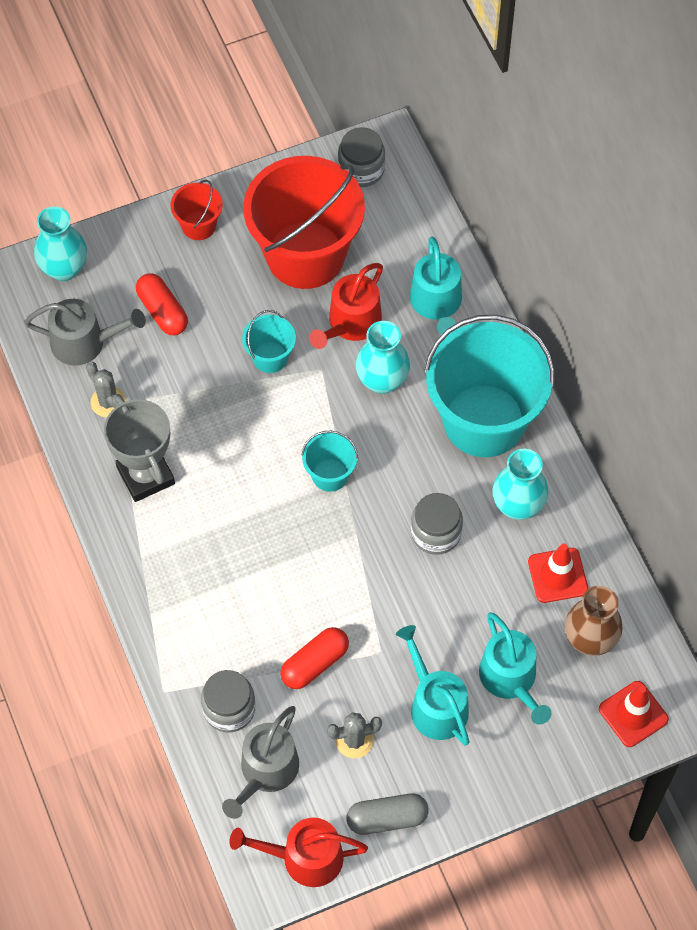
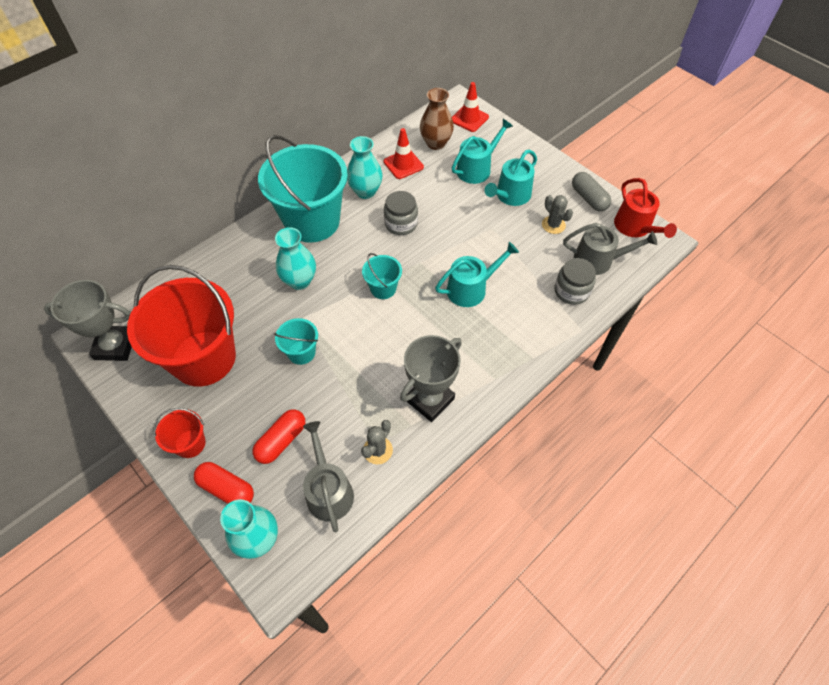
camera: 110 degrees left, 5 degrees down
(315, 663) = (517, 257): red capsule -> red capsule (227, 488)
(351, 323) = (258, 312): red watering can -> none
(361, 169) = (115, 346): grey jar -> grey trophy
(437, 303) = (228, 268): turquoise watering can -> turquoise watering can (471, 288)

